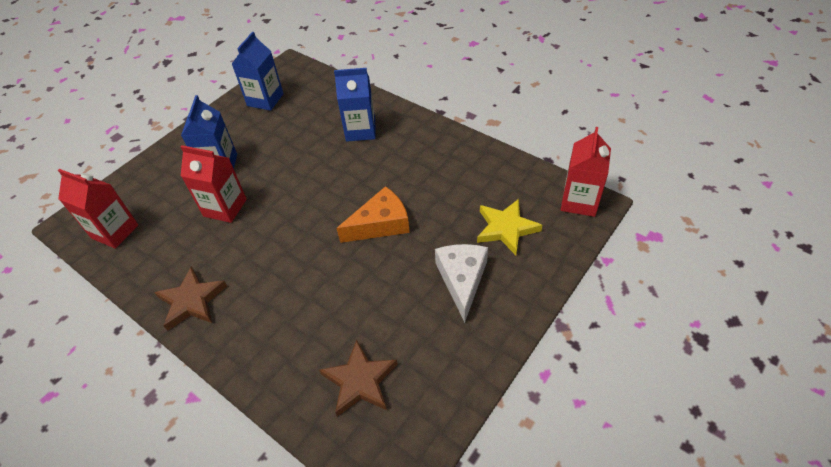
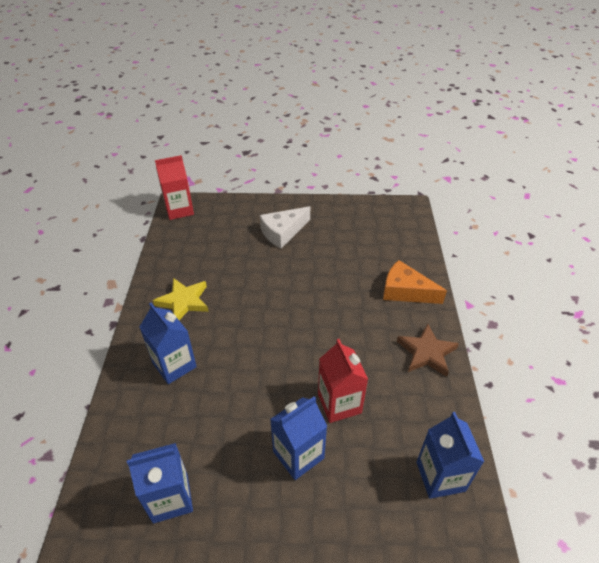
camera: 130 degrees left, 5 degrees down
(115, 231) = (440, 476): red carton -> blue carton
(360, 381) = (382, 240): brown star -> none
(381, 224) = (271, 290): orange cheese -> orange cheese (405, 291)
(506, 228) = (227, 231): yellow star -> yellow star (184, 301)

